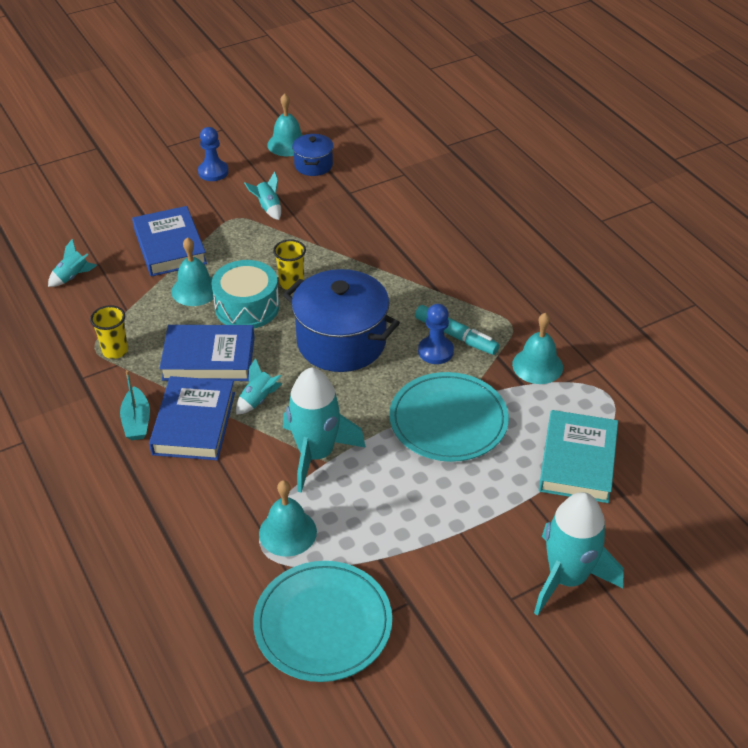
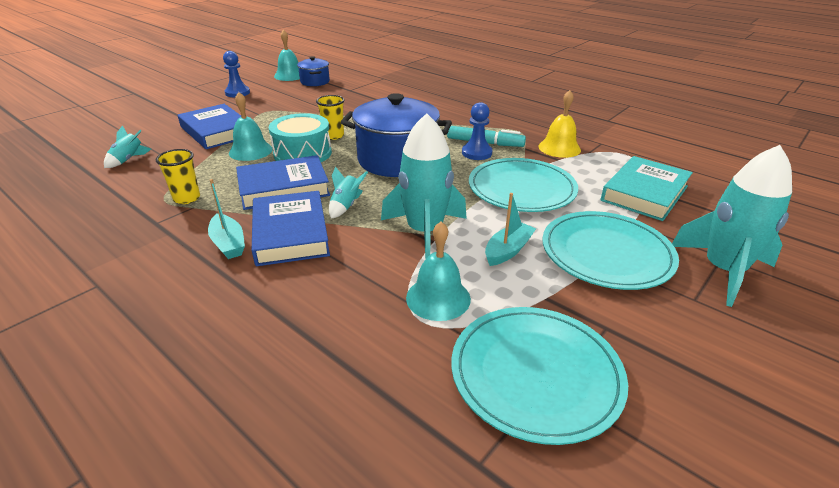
camera: 20 degrees left, 10 degrees down
(268, 208) = (291, 103): turquoise rocket -> none
(380, 498) = (508, 250): none -> turquoise boat
(471, 527) = (606, 253): none -> turquoise plate
(537, 365) = (559, 148): turquoise bell -> yellow bell
(577, 461) = (644, 193): turquoise book -> turquoise book turned 45 degrees clockwise

